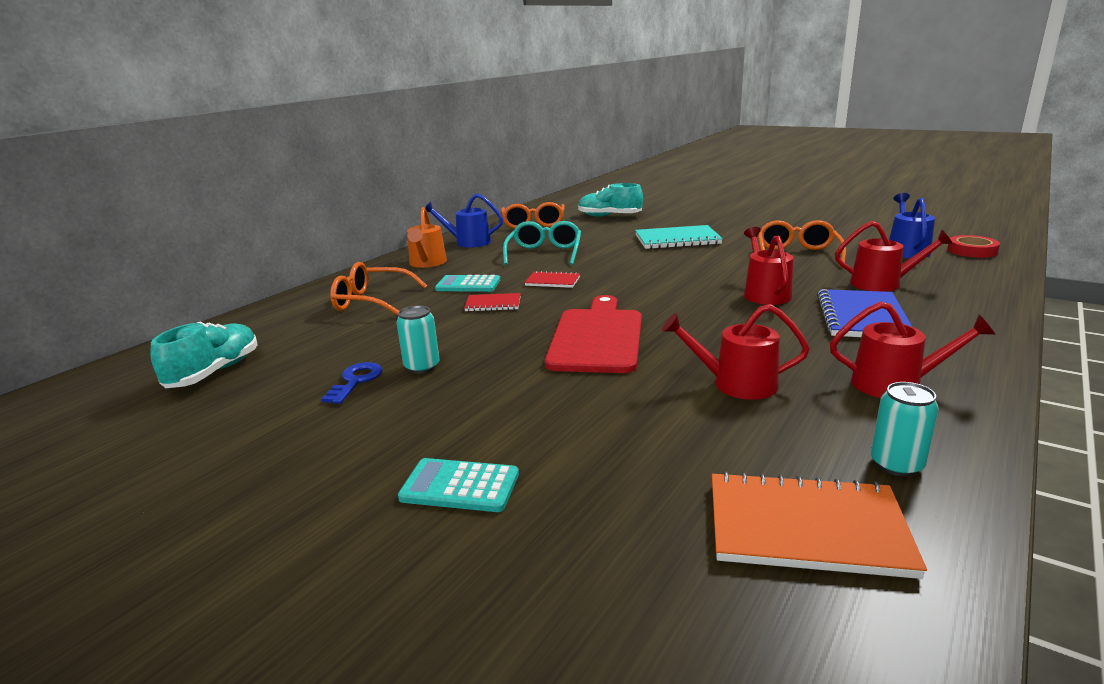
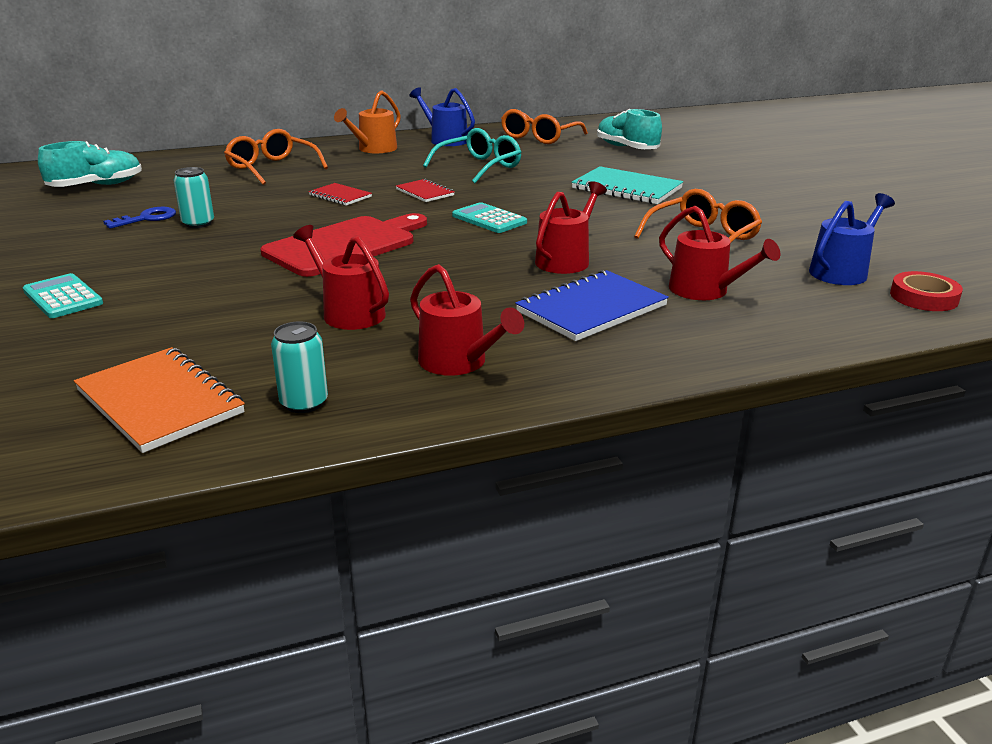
camera: 35 degrees right, 5 degrees up
(468, 285) = (360, 175): turquoise calculator -> turquoise calculator (489, 219)

